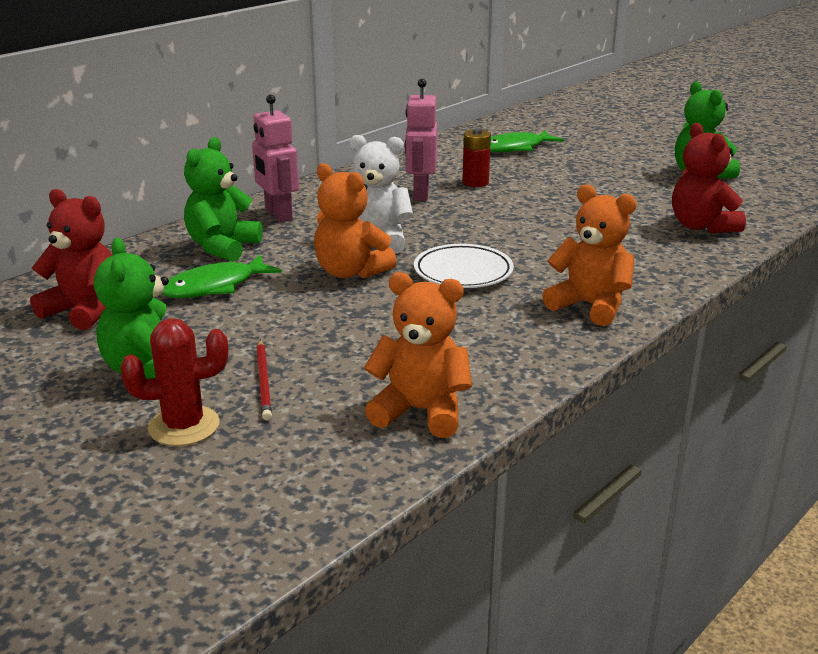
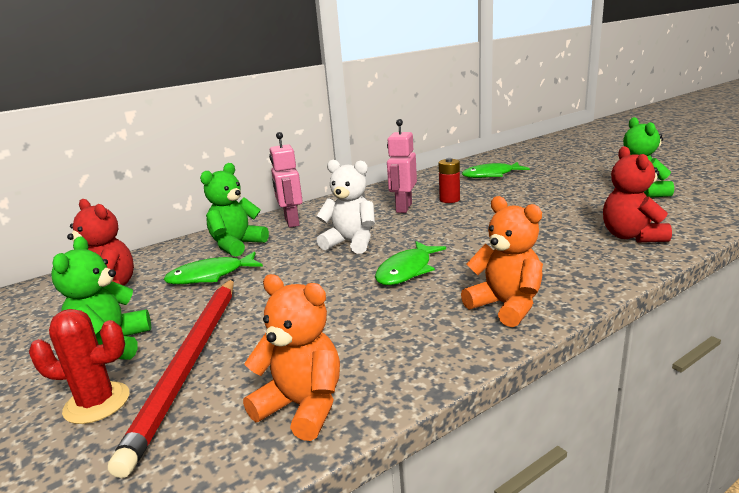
camera: 15 degrees right, 5 degrees down
(264, 381) = (189, 363): red pencil -> red pencil, size x2.39
(350, 272) = (317, 267): orange teddy bear -> none
(463, 272) = (407, 270): white plate -> green fish

